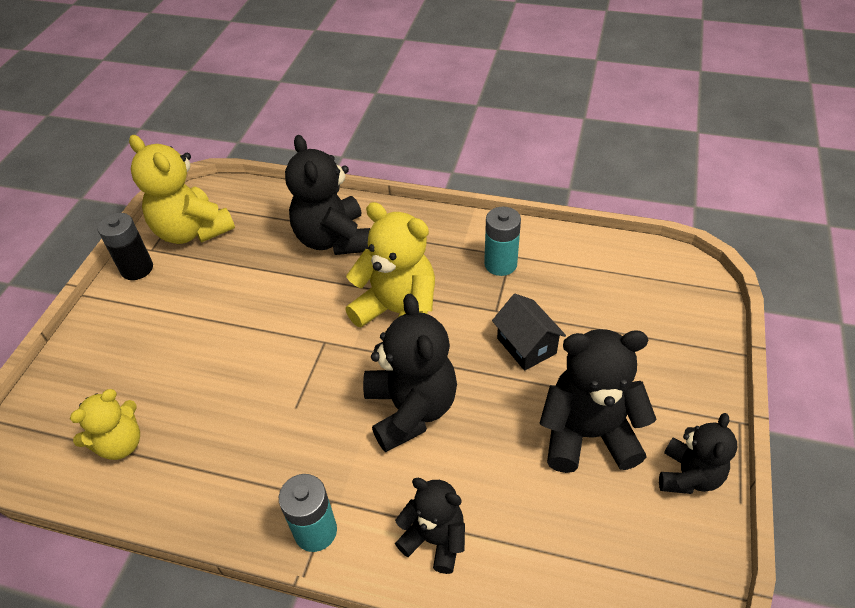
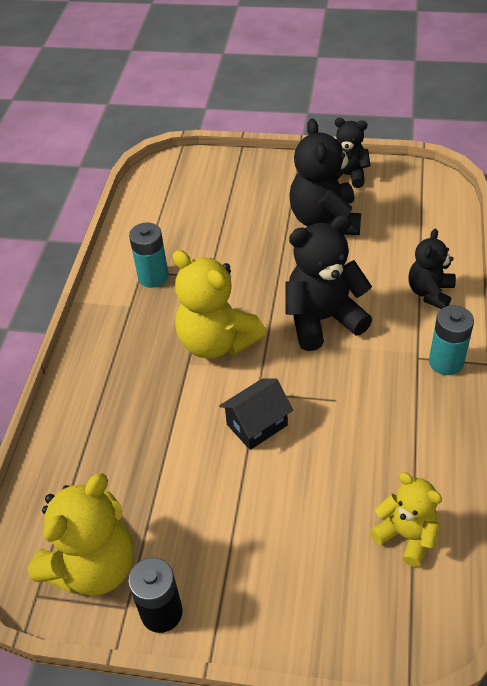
camera: 95 degrees left, 0 degrees up
(333, 239) = (115, 411): black teddy bear -> none
(398, 312) = (217, 342): yellow teddy bear -> yellow teddy bear turned 75 degrees counterclockwise
(526, 346) = (247, 255): black house -> black house (257, 425)

